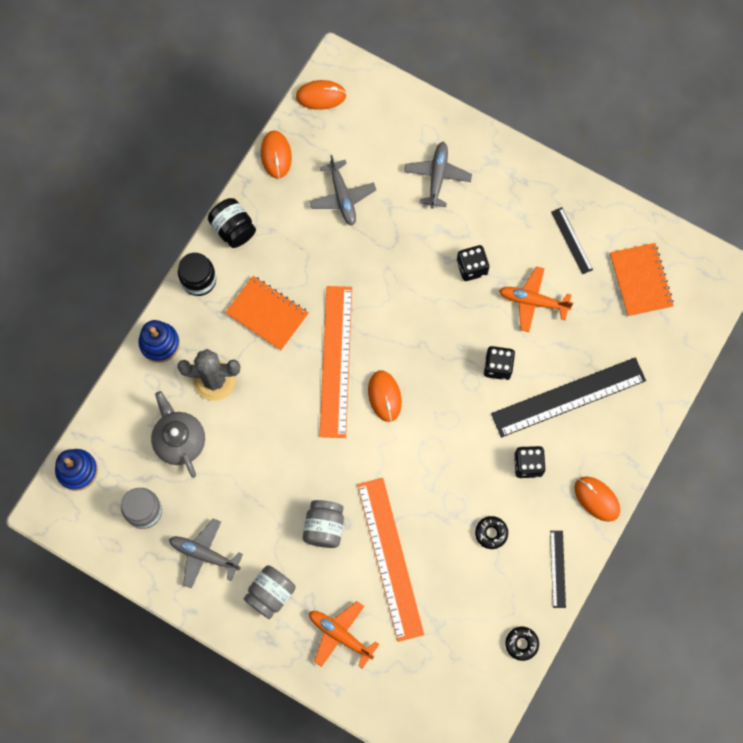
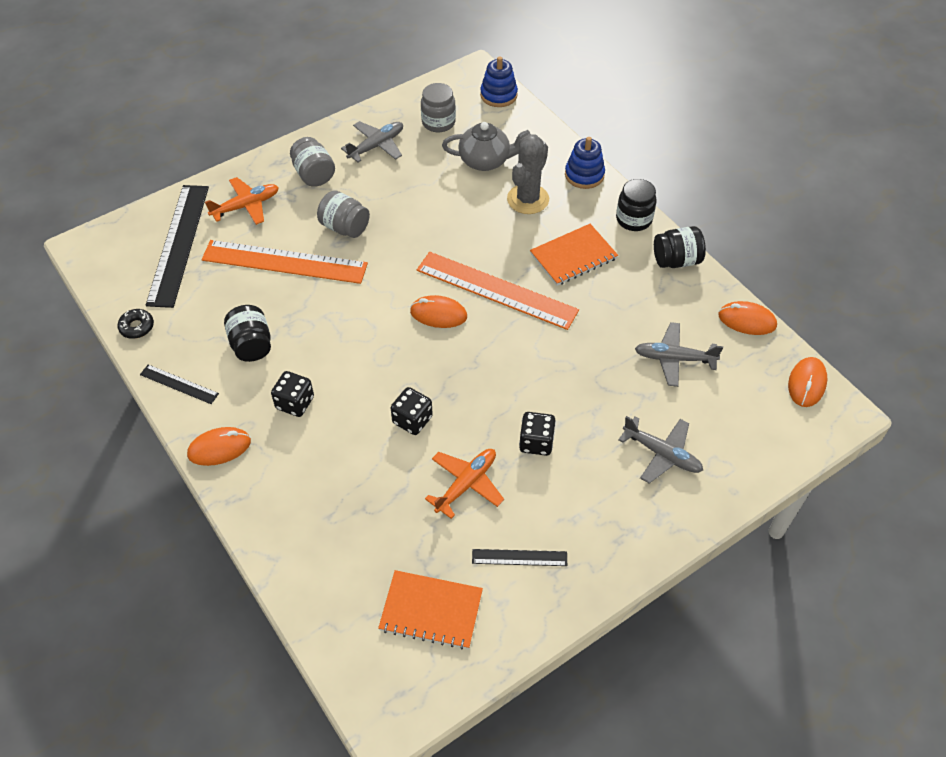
camera: 115 degrees right, 20 degrees down
(491, 533) = (251, 345): black donut -> black jar
(568, 397) = (340, 470): black ruler -> black ruler (178, 244)

